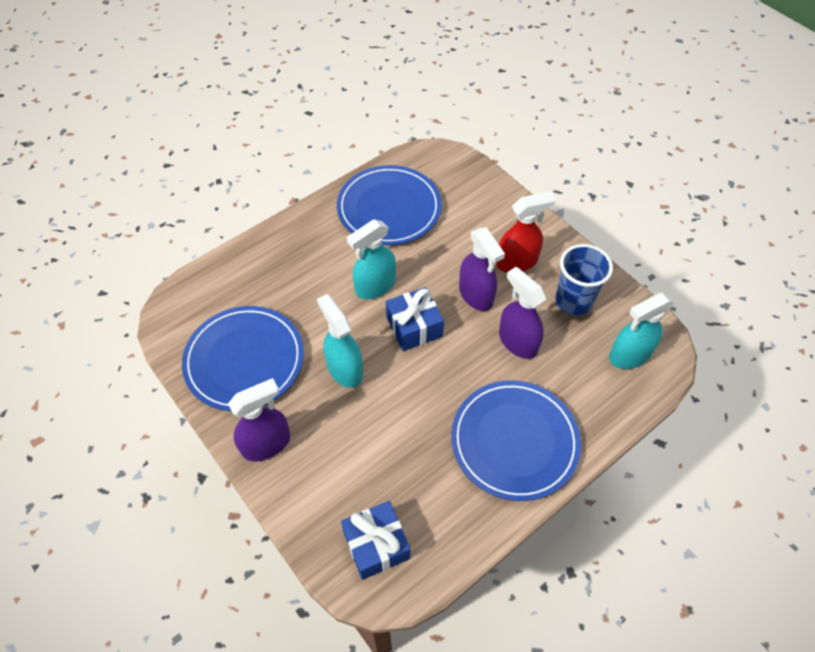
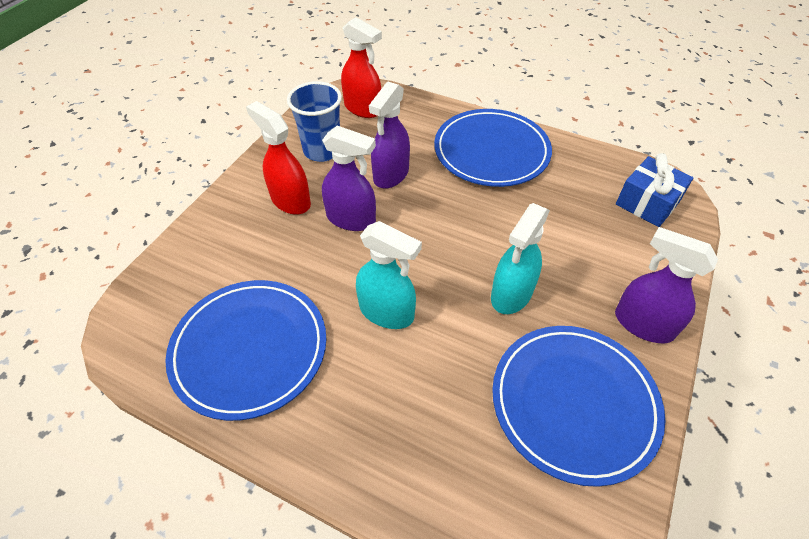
camera: 115 degrees left, 5 degrees down
(414, 327) = (421, 255): blue gift -> none
(476, 295) = (351, 219): purple spray bottle -> purple spray bottle turned 75 degrees clockwise
(629, 355) = (363, 108): turquoise spray bottle -> red spray bottle

